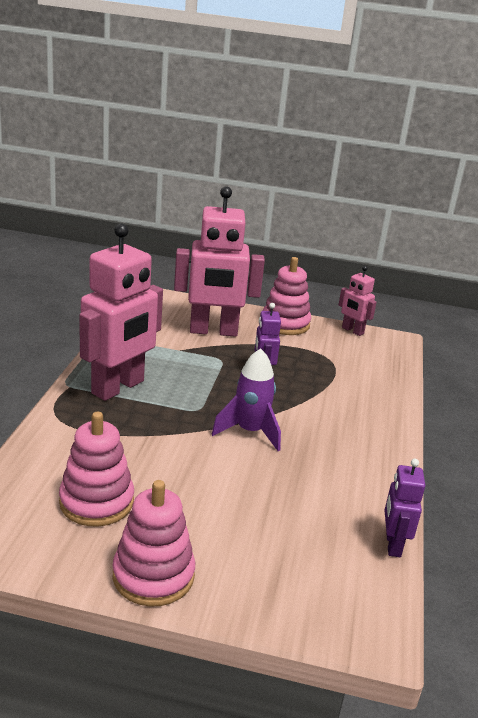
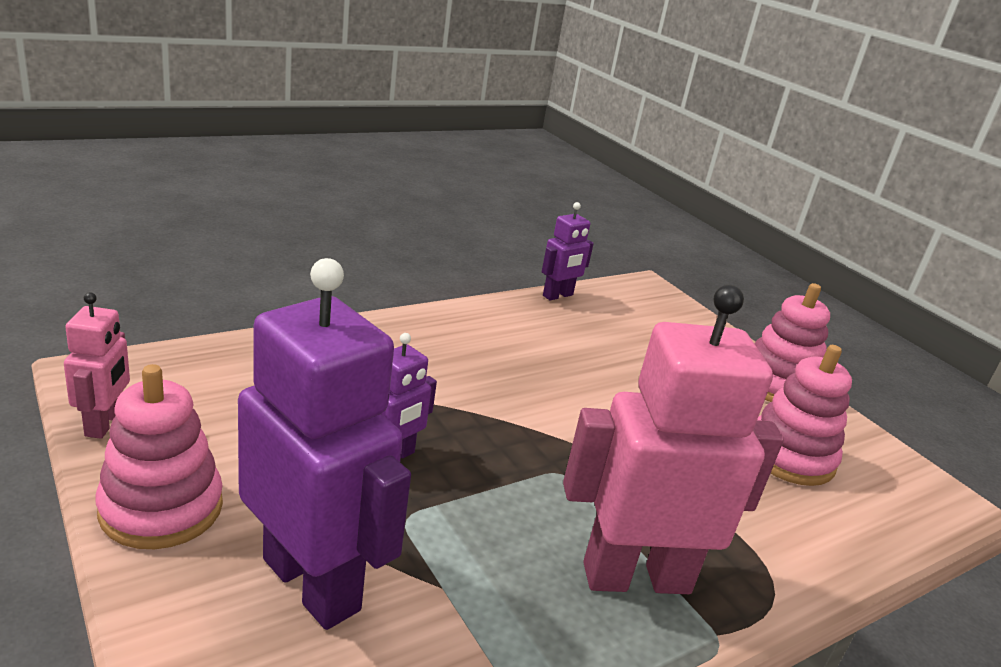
camera: 135 degrees left, 0 degrees up
(213, 331) = (312, 583): pink robot -> purple robot
(250, 432) = (537, 413): purple rocket -> none

